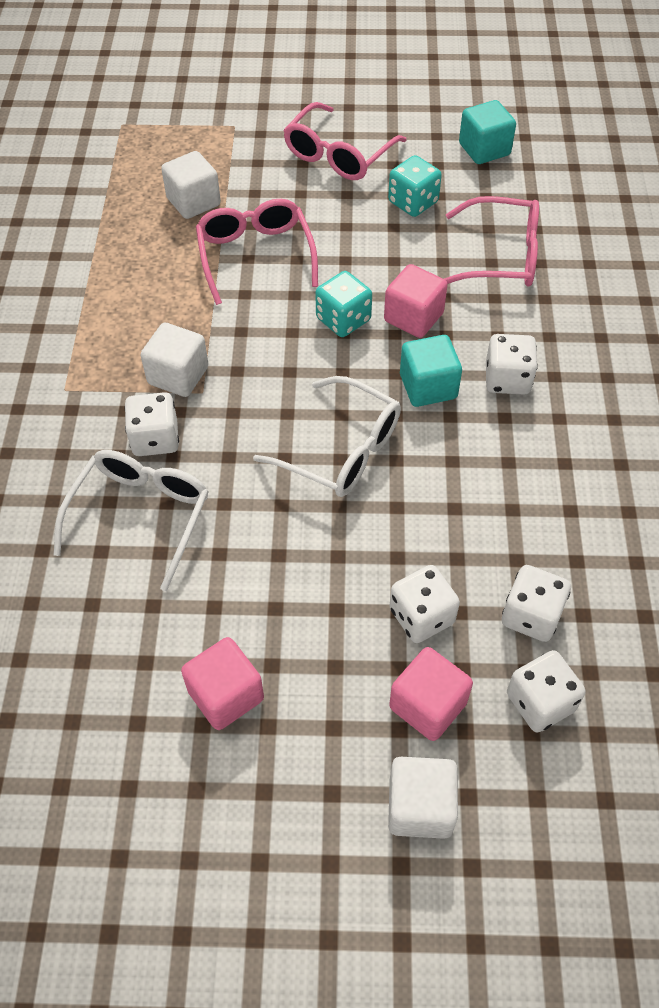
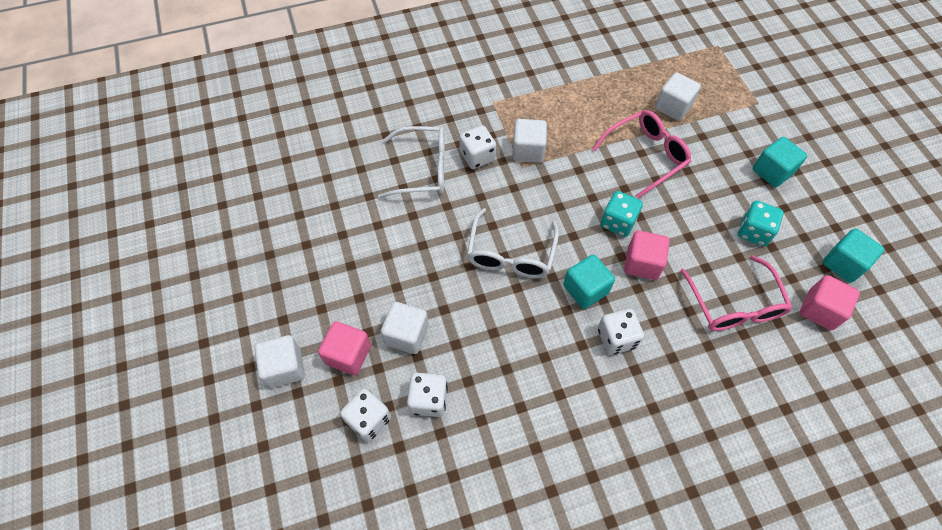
camera: 70 degrees right, 5 degrees up
(226, 695) = (325, 249): pink cube -> pink cube (820, 310)
(339, 154) = (772, 171): pink glasses -> turquoise cube
(421, 616) = (406, 334): white dice -> white cube

